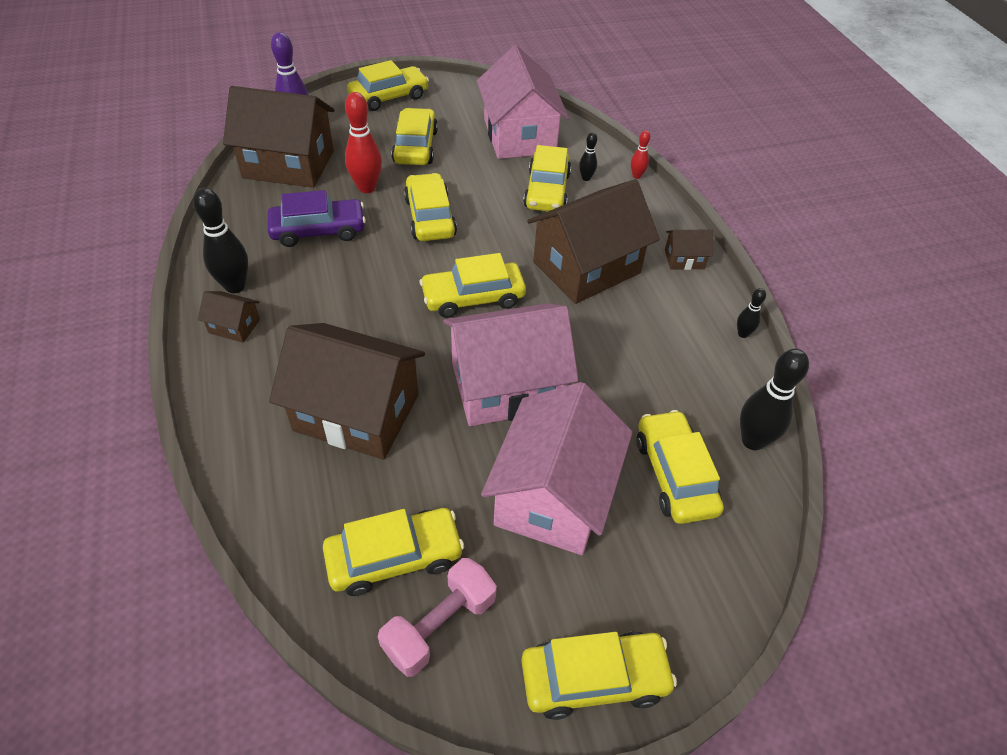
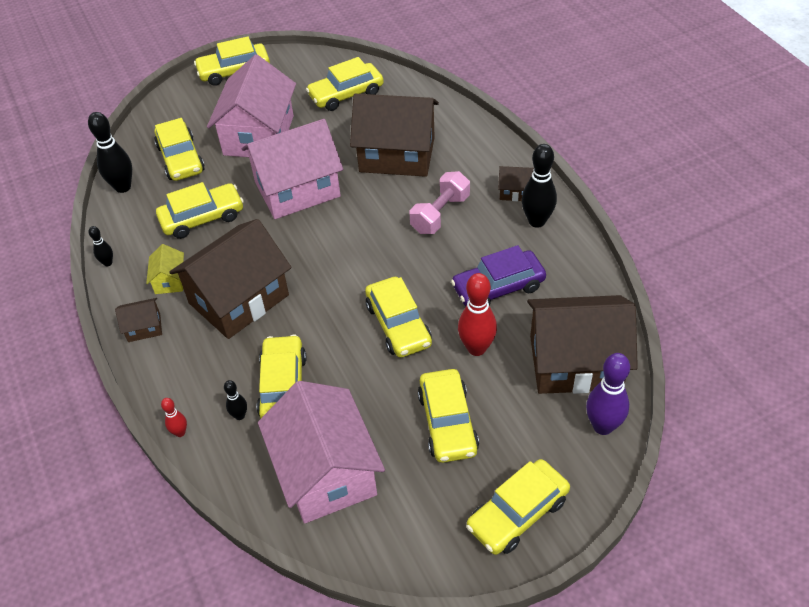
camera: 175 degrees right, 0 degrees up
(439, 625) = (314, 75): pink dumbbell -> pink dumbbell (440, 214)
(473, 297) = (336, 250): yellow car -> yellow car (202, 218)
(664, 300) = (170, 280): none -> yellow house

